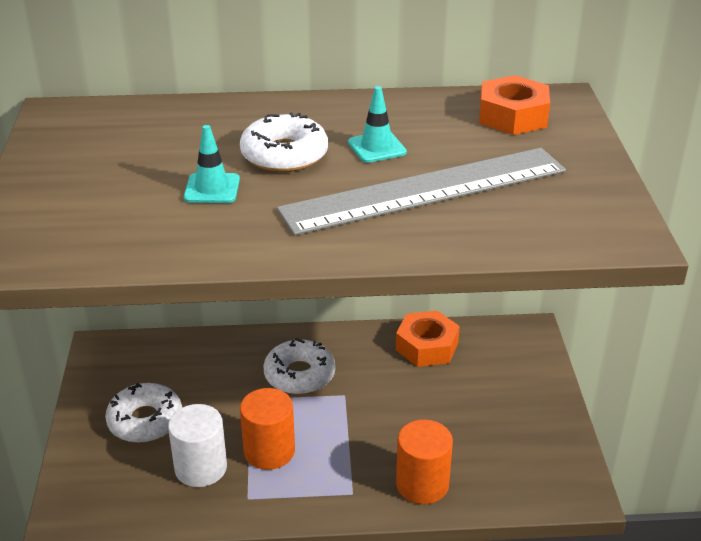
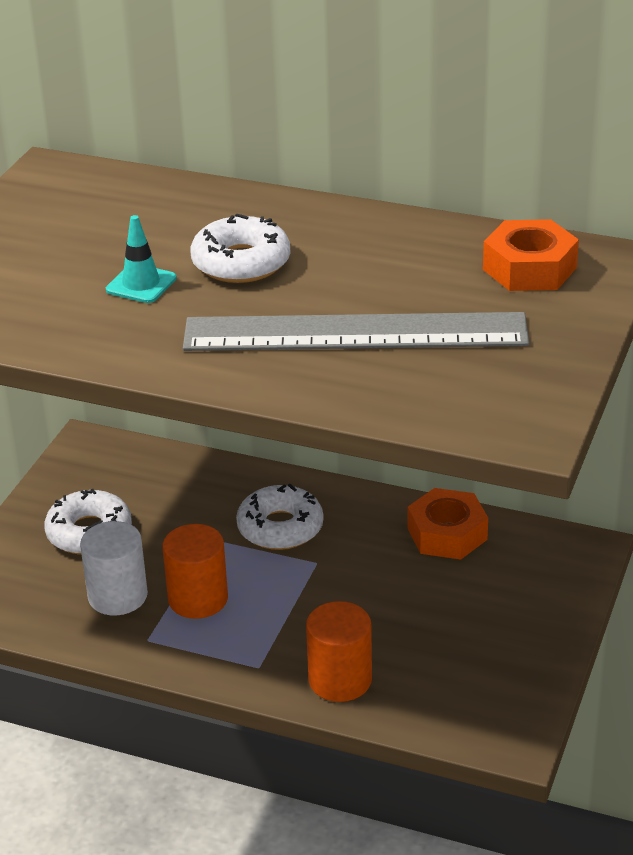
camera: 25 degrees right, 0 degrees up
(377, 147) = (344, 274): turquoise traffic cone -> none

